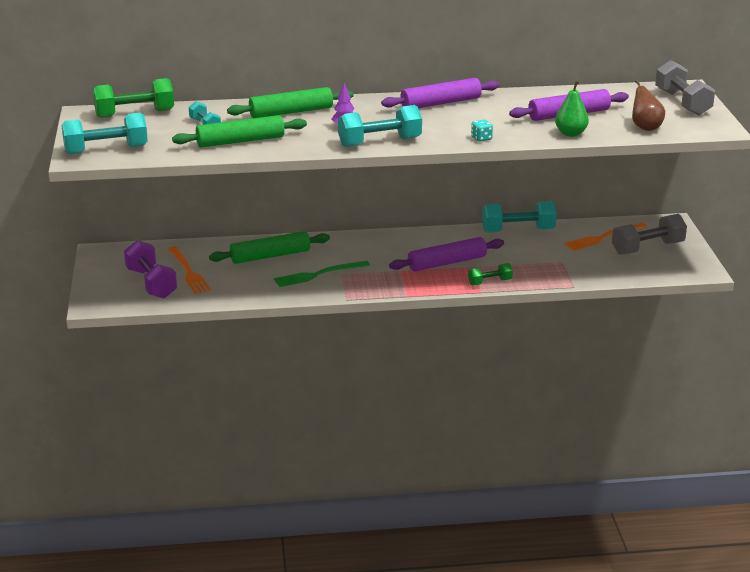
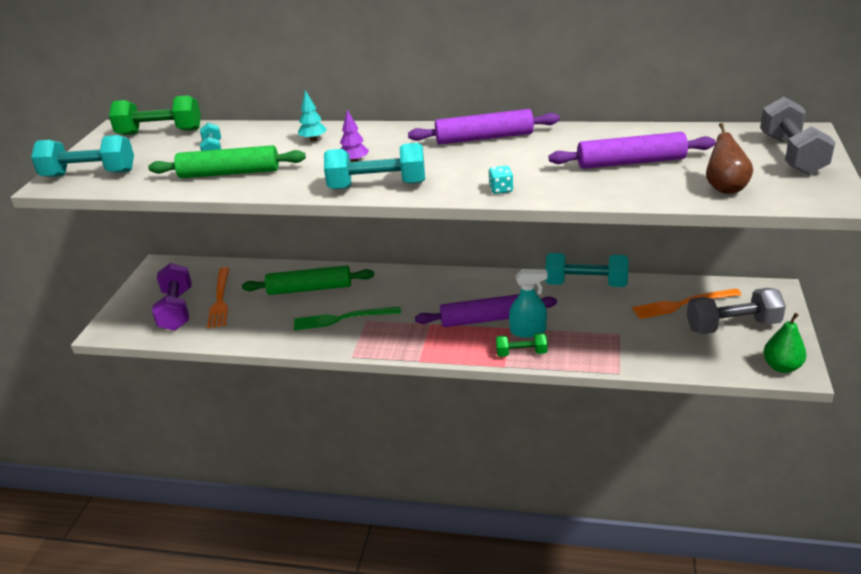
camera: 20 degrees right, 5 degrees up
(291, 112) = (313, 139): green rolling pin -> turquoise tree
(487, 267) = (528, 331): none -> turquoise spray bottle
(570, 134) = (619, 191): green pear -> green pear (781, 367)

